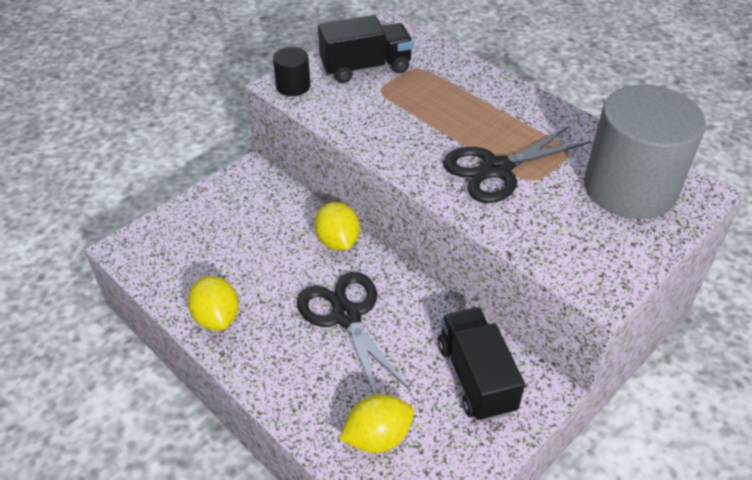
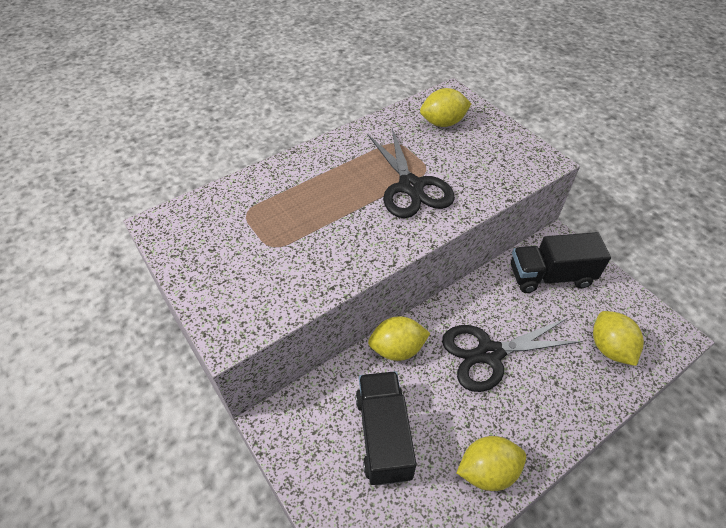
camera: 80 degrees left, 5 degrees up
(293, 86) = (237, 323): black cylinder -> none
(365, 68) = (229, 253): black truck -> black truck (383, 435)
(629, 188) = (443, 123): grey cylinder -> yellow lemon

